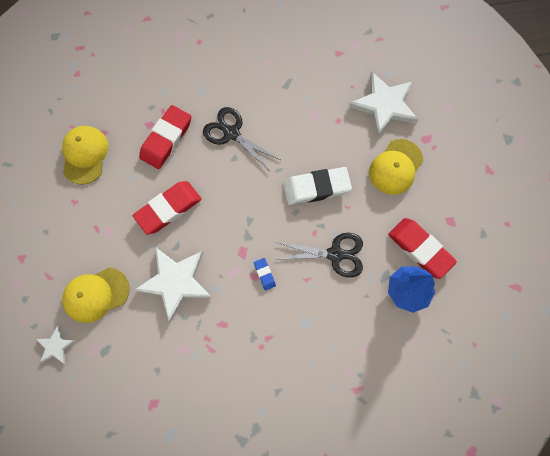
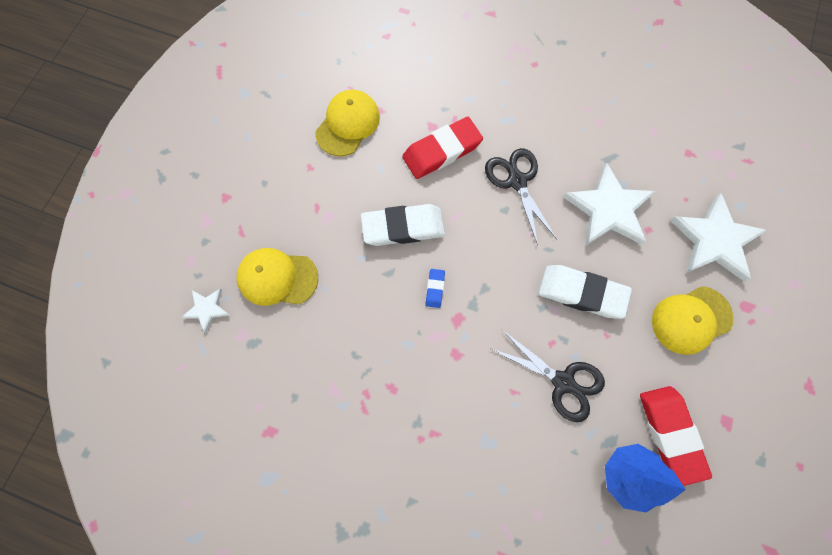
camera: 30 degrees right, 0 degrees up
(168, 209) = (403, 227): red eraser -> white eraser
(175, 282) = (367, 312): white star -> white star (608, 209)
(264, 274) = (469, 359): blue eraser -> blue eraser (435, 289)

